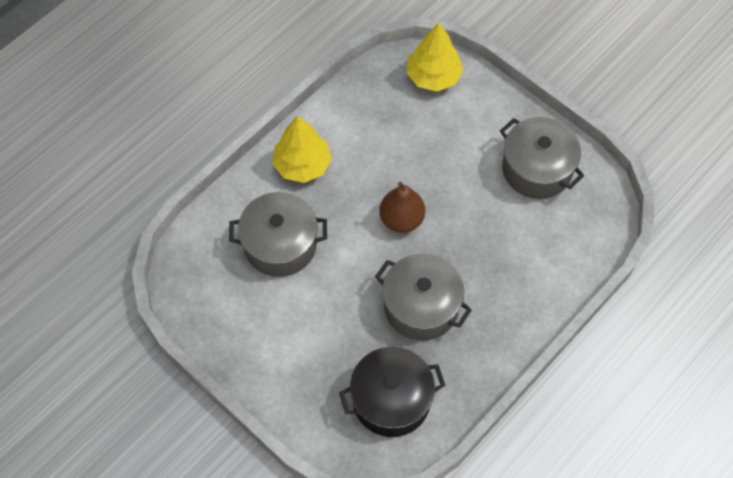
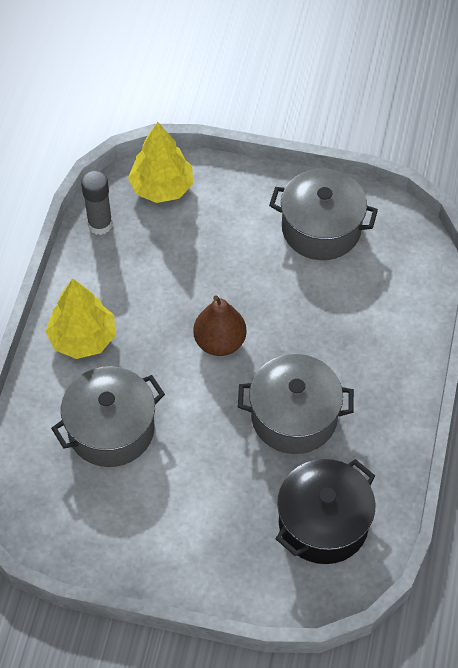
camera: 30 degrees left, 5 degrees down
(369, 83) = (100, 225): none -> grey glue stick

